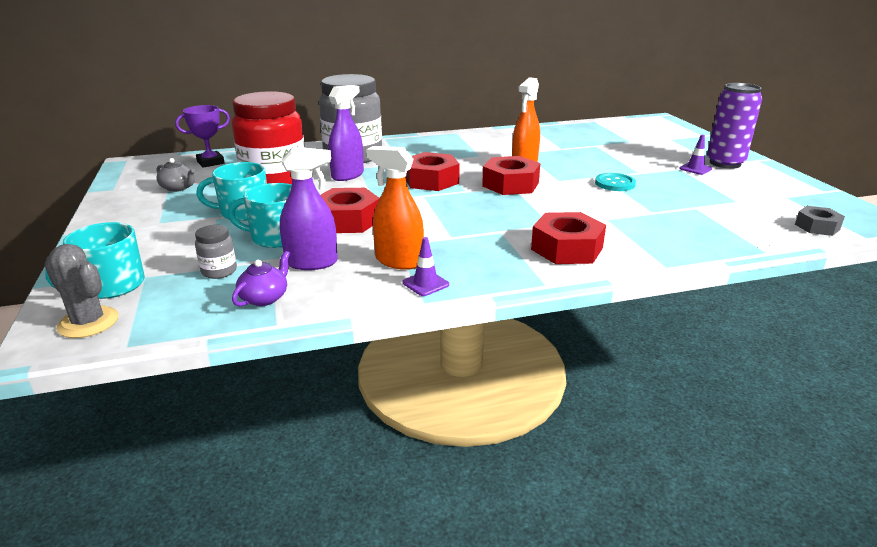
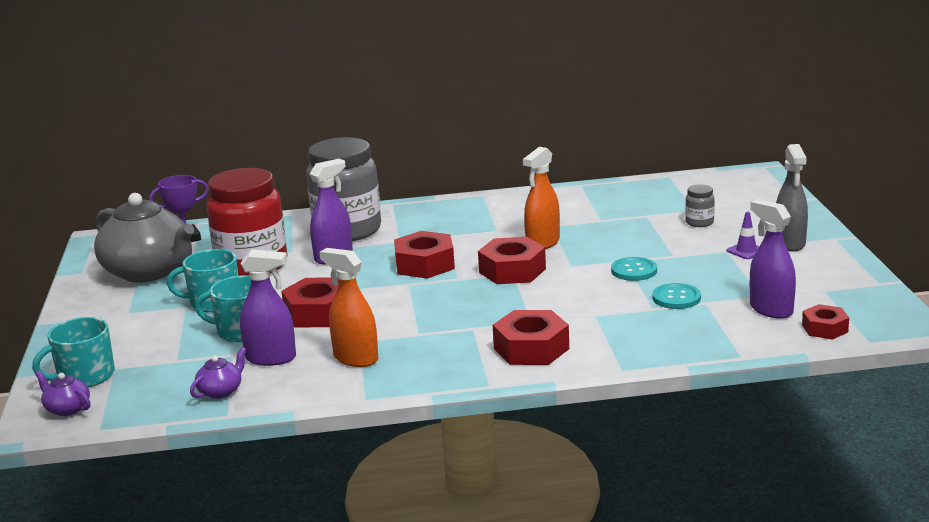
camera: 10 degrees right, 5 degrees down
(88, 322) = (67, 409): grey cactus -> purple teapot
(178, 188) = (149, 272): grey teapot -> grey teapot, size x2.47
(219, 271) = (183, 365): grey jar -> grey jar (699, 222)
(425, 284) = (373, 381): purple traffic cone -> none
(667, 204) = (676, 298): none -> turquoise button
(725, 163) = (790, 243): purple can -> grey spray bottle
(756, 212) = (770, 309): none -> purple spray bottle
(817, 227) = (824, 328): grey nut -> red nut

